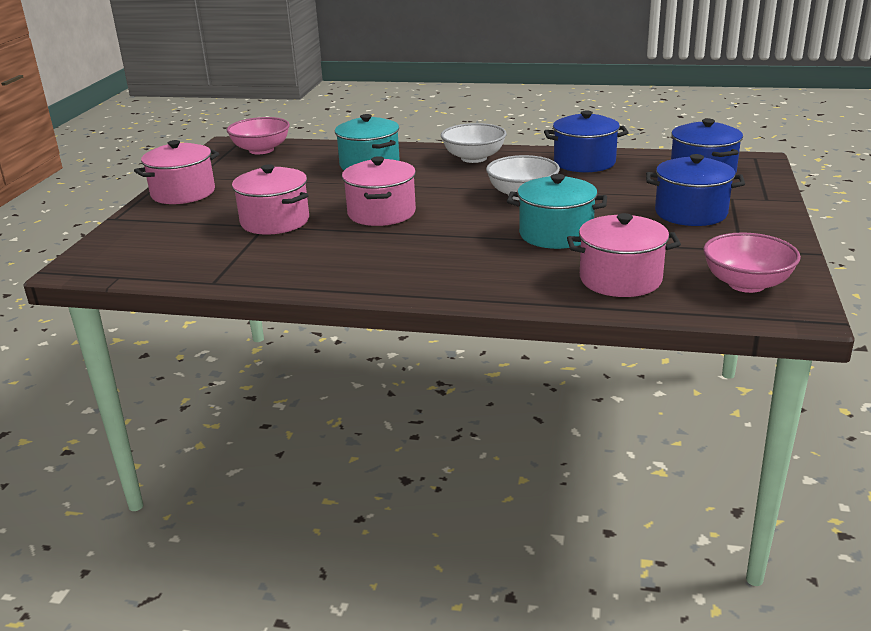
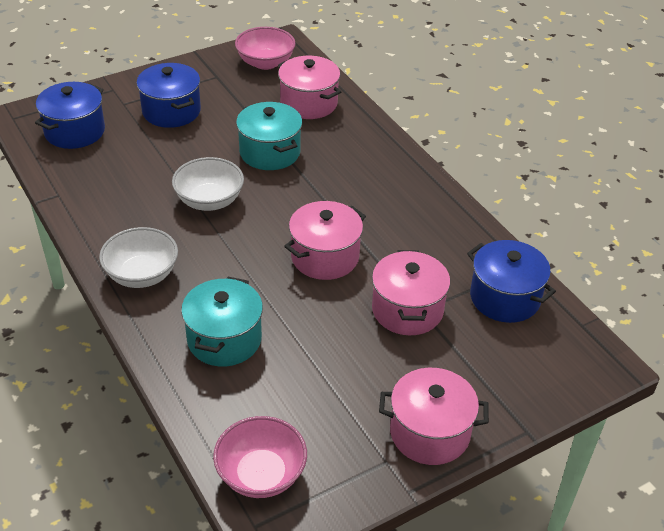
camera: 135 degrees left, 15 degrees up
(584, 162) = (98, 200): blue pot -> blue pot (505, 298)

